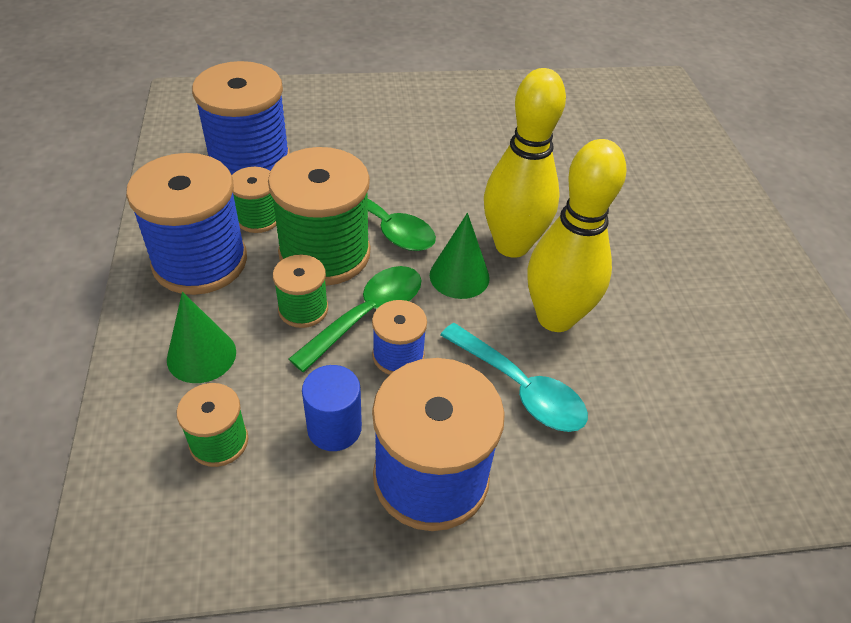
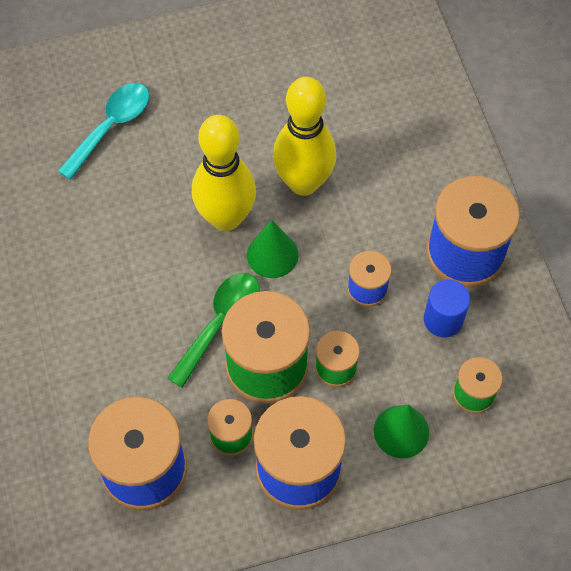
camera: 95 degrees left, 15 degrees up
(367, 314) = (330, 317): green spoon -> none
(520, 388) = (378, 203): turquoise spoon -> turquoise spoon (111, 127)

